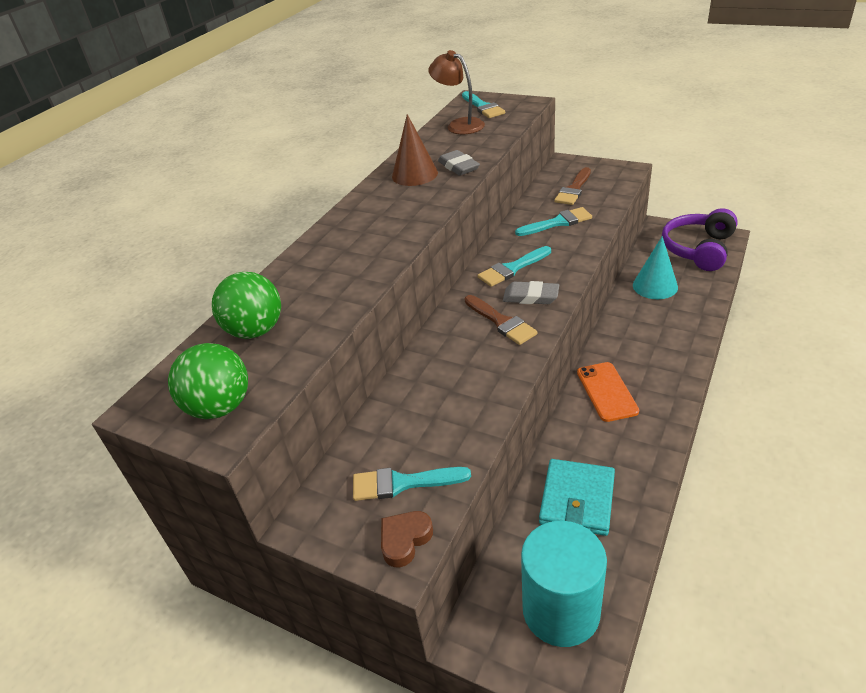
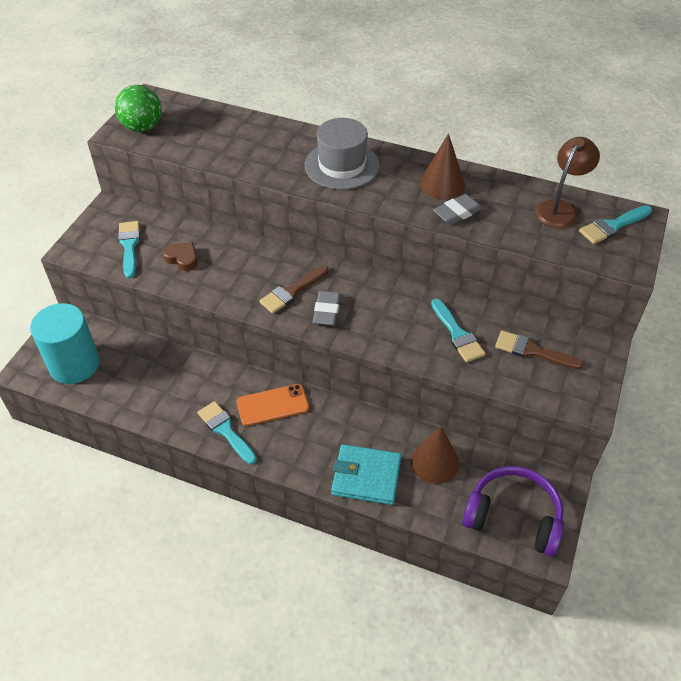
camera: 80 degrees right, 10 degrees up
(255, 331) = (215, 128): green ball -> none
(369, 230) = (342, 165): none -> grey hat
(405, 540) = (86, 250): brown heart -> brown heart (182, 258)
(512, 269) = (372, 298): turquoise brush -> turquoise brush (225, 430)
(577, 499) = (159, 378): turquoise wallet -> turquoise wallet (366, 476)
(655, 286) = (434, 462): turquoise cone -> brown cone

